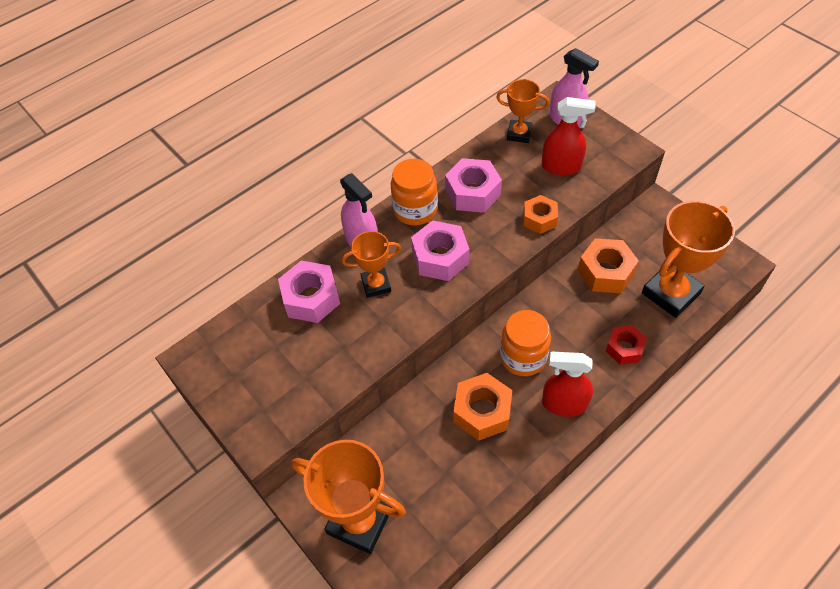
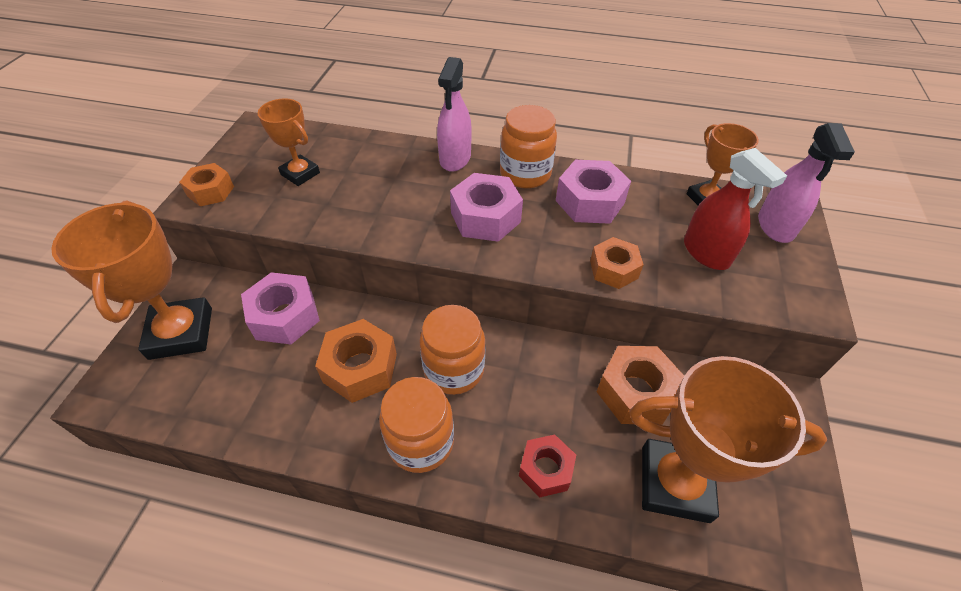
camera: 50 degrees right, 5 degrees down
(258, 422) = (210, 191): none -> orange nut
(311, 298) = (365, 159): pink nut -> pink nut (285, 316)
(376, 285) = (413, 190): orange trophy -> orange trophy (300, 174)
(564, 404) = (421, 442): red spray bottle -> orange jar

